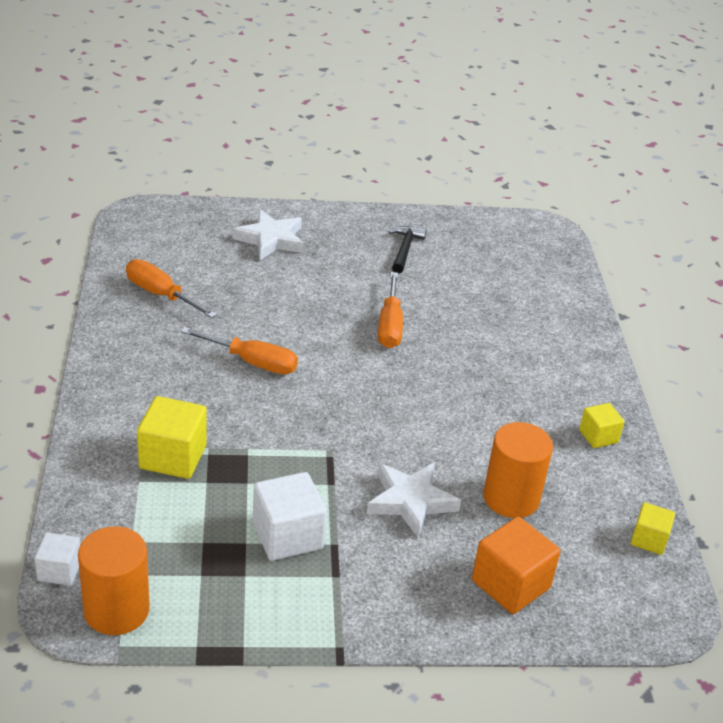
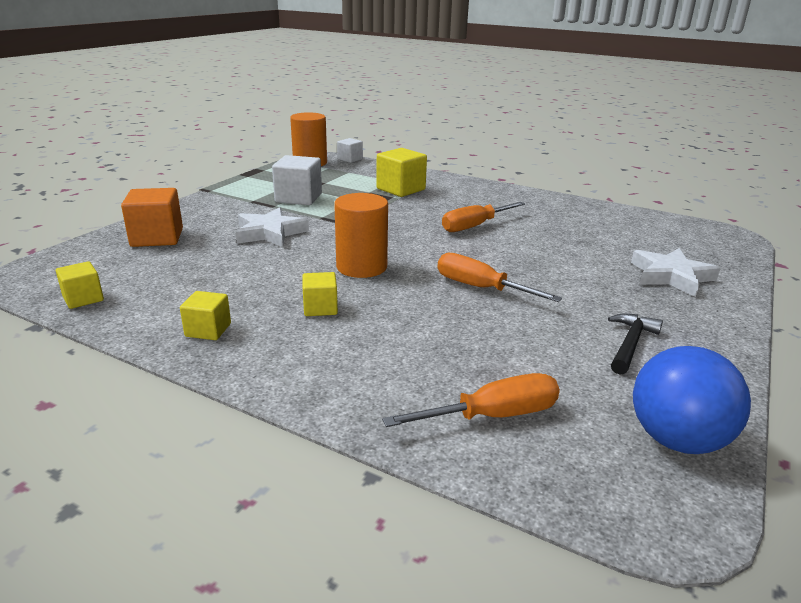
camera: 125 degrees right, 10 degrees down
(161, 295) = (587, 219): orange screwdriver -> orange screwdriver (492, 416)
(405, 249) = (630, 344): black hammer -> black hammer turned 105 degrees counterclockwise
(490, 229) = (676, 440): none -> blue ball
(509, 395) = (320, 308): none -> yellow cube
(511, 498) = (216, 264): orange cylinder -> orange cylinder (361, 267)

